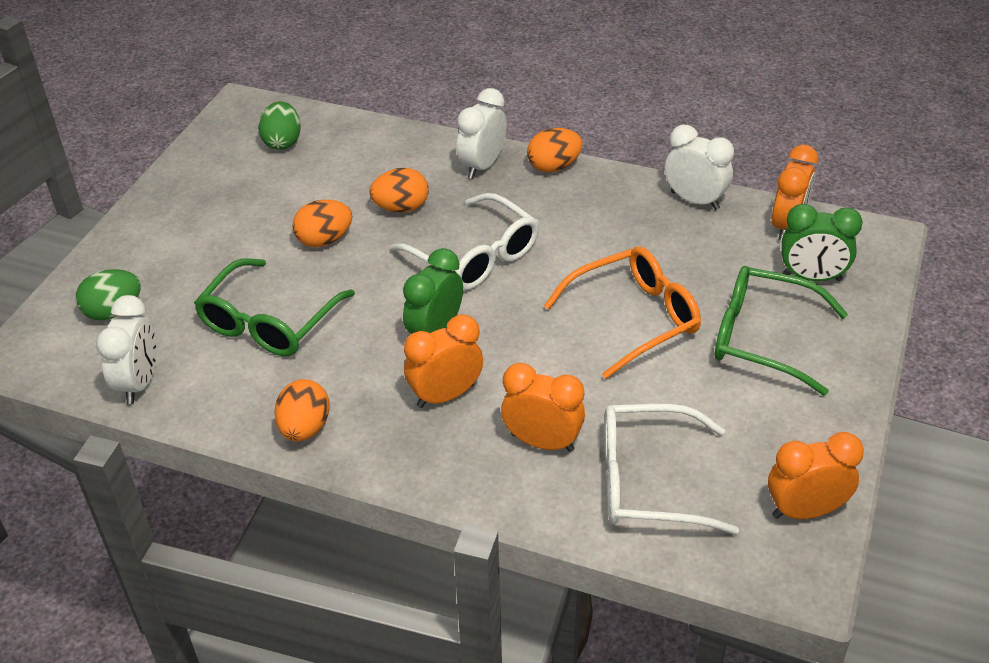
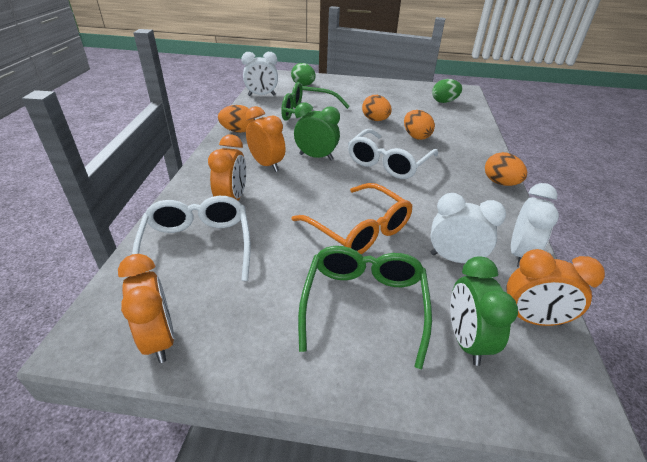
camera: 75 degrees right, 5 degrees down
(482, 166) = (476, 157): white clock -> white clock (454, 259)

